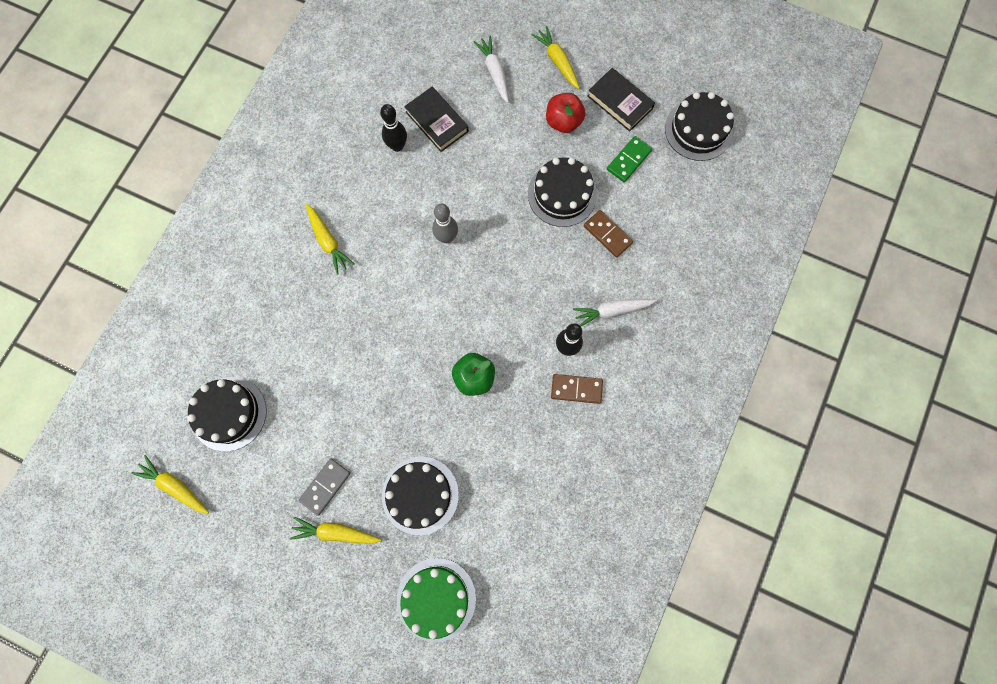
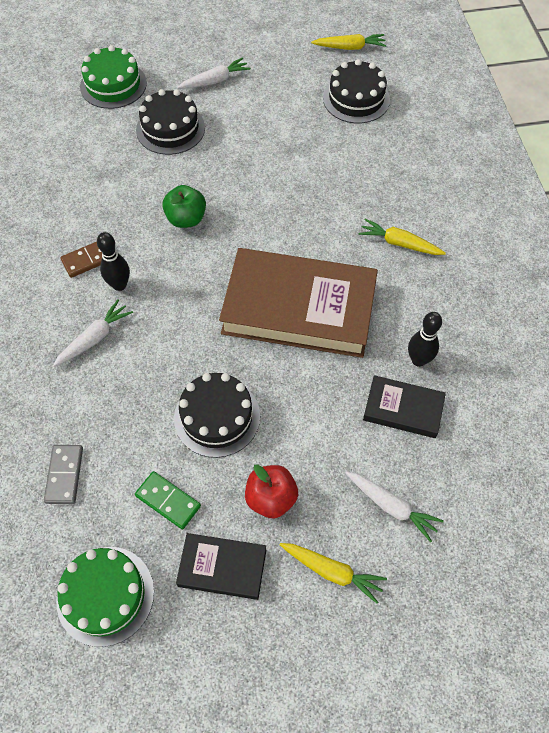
camera: 145 degrees right, 15 degrees down
(325, 486) = (245, 98): grey domino -> grey domino (64, 475)
(335, 532) = (215, 80): yellow carrot -> white carrot
(446, 237) = (299, 308): grey bowling pin -> brown book
(607, 234) = (142, 406): brown domino -> none
(628, 160) = (168, 501): green domino -> green domino turned 60 degrees counterclockwise
(698, 130) = (105, 595): black cake -> green cake

